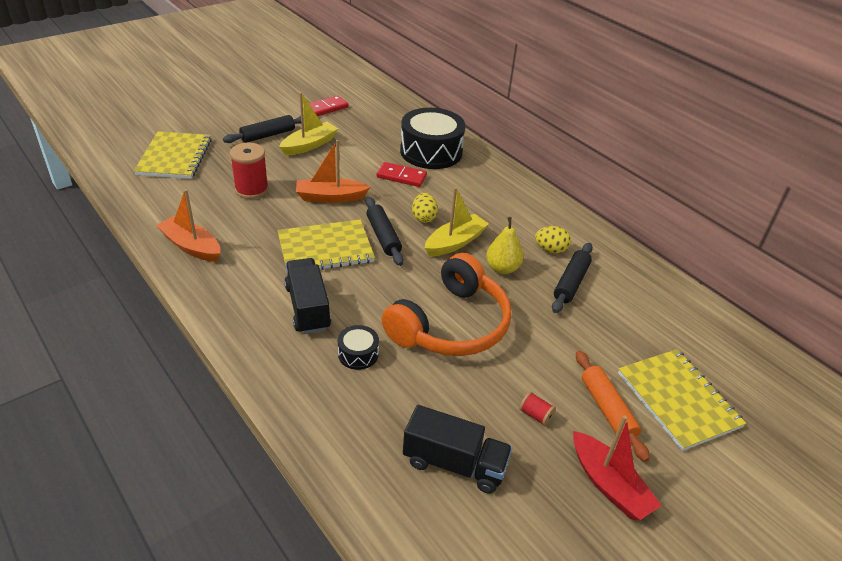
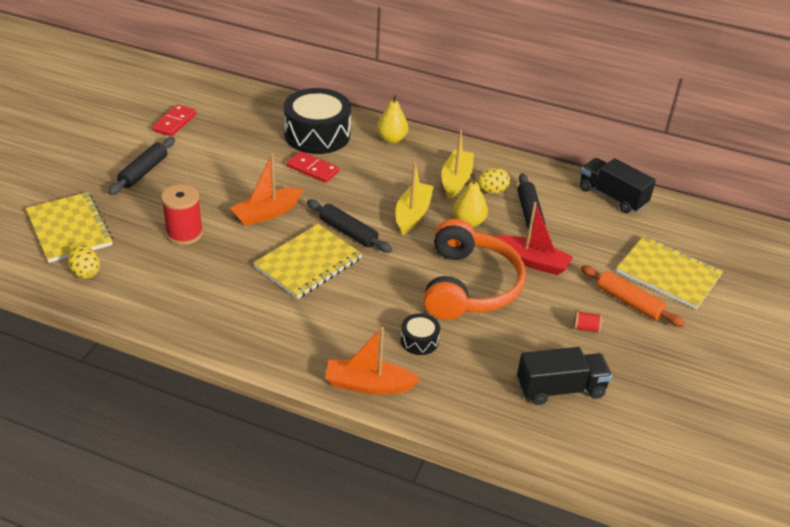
camera: 30 degrees left, 0 degrees up
(191, 246) = (183, 310): orange boat -> orange boat (368, 385)
(307, 307) = (343, 321): black truck -> black truck (612, 197)
(309, 145) = (196, 168): yellow boat -> yellow boat (456, 180)
(401, 176) = (312, 169): red domino -> red domino turned 45 degrees clockwise
(424, 218) = (367, 201): yellow egg -> yellow egg (86, 272)
(493, 175) = (391, 139): none -> yellow pear
(609, 485) = (669, 354): red boat -> red boat (532, 262)

